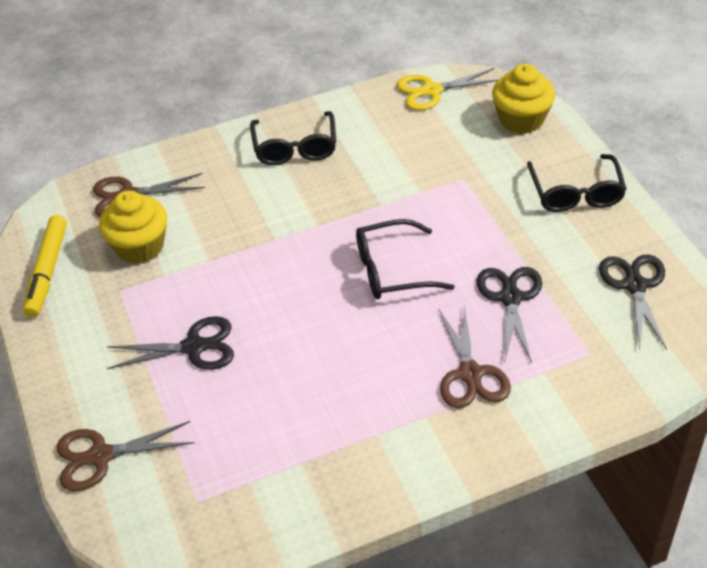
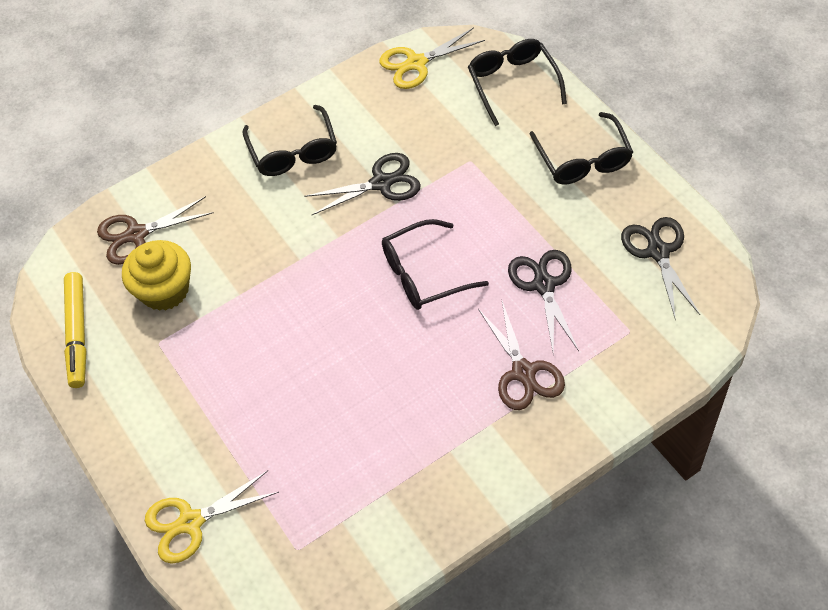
camera: 10 degrees left, 10 degrees up
(101, 456) = (191, 522): brown scissors -> yellow scissors
(194, 347) = (250, 391): black scissors -> black scissors (381, 183)
(521, 119) = (513, 84): yellow cupcake -> black glasses

